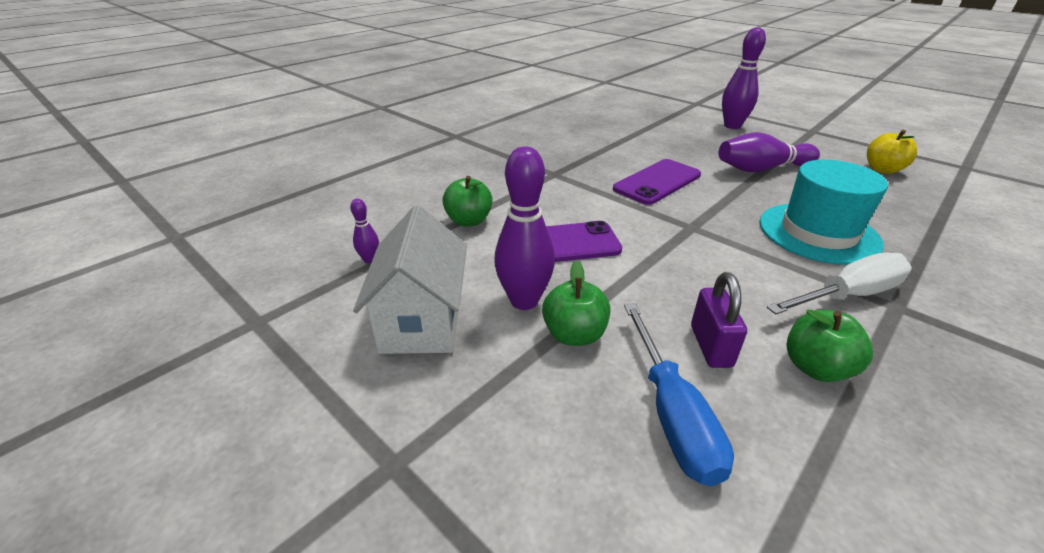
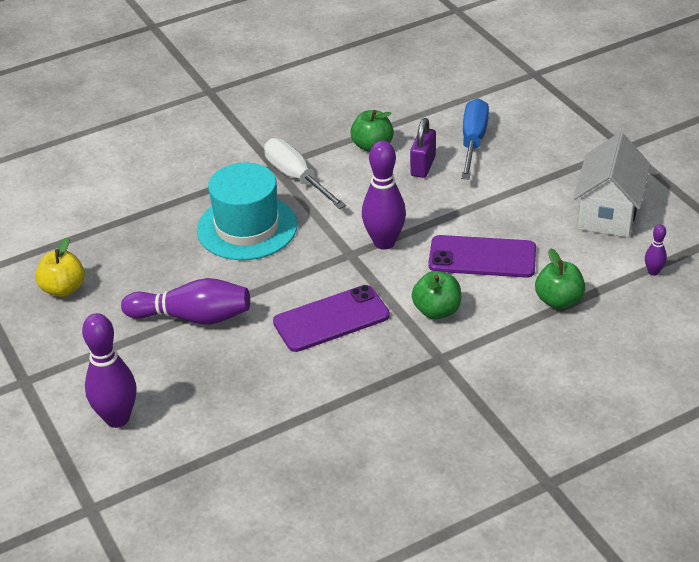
camera: 160 degrees left, 5 degrees up
(524, 301) = (531, 214): purple bowling pin -> purple bowling pin (384, 242)
(574, 334) = (506, 187): green apple -> green apple (437, 311)
(848, 295) = (296, 178): white screwdriver -> white screwdriver turned 60 degrees clockwise

